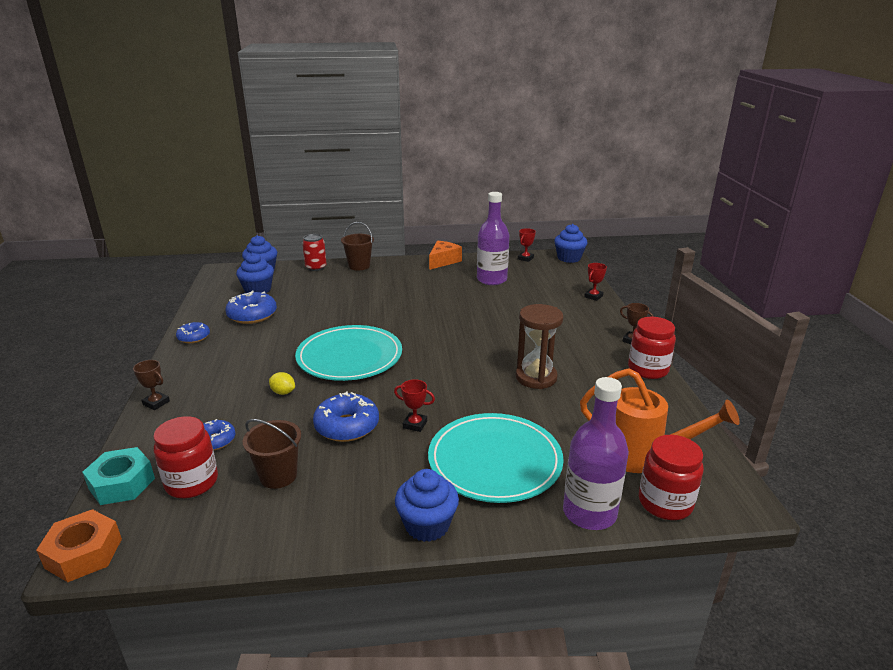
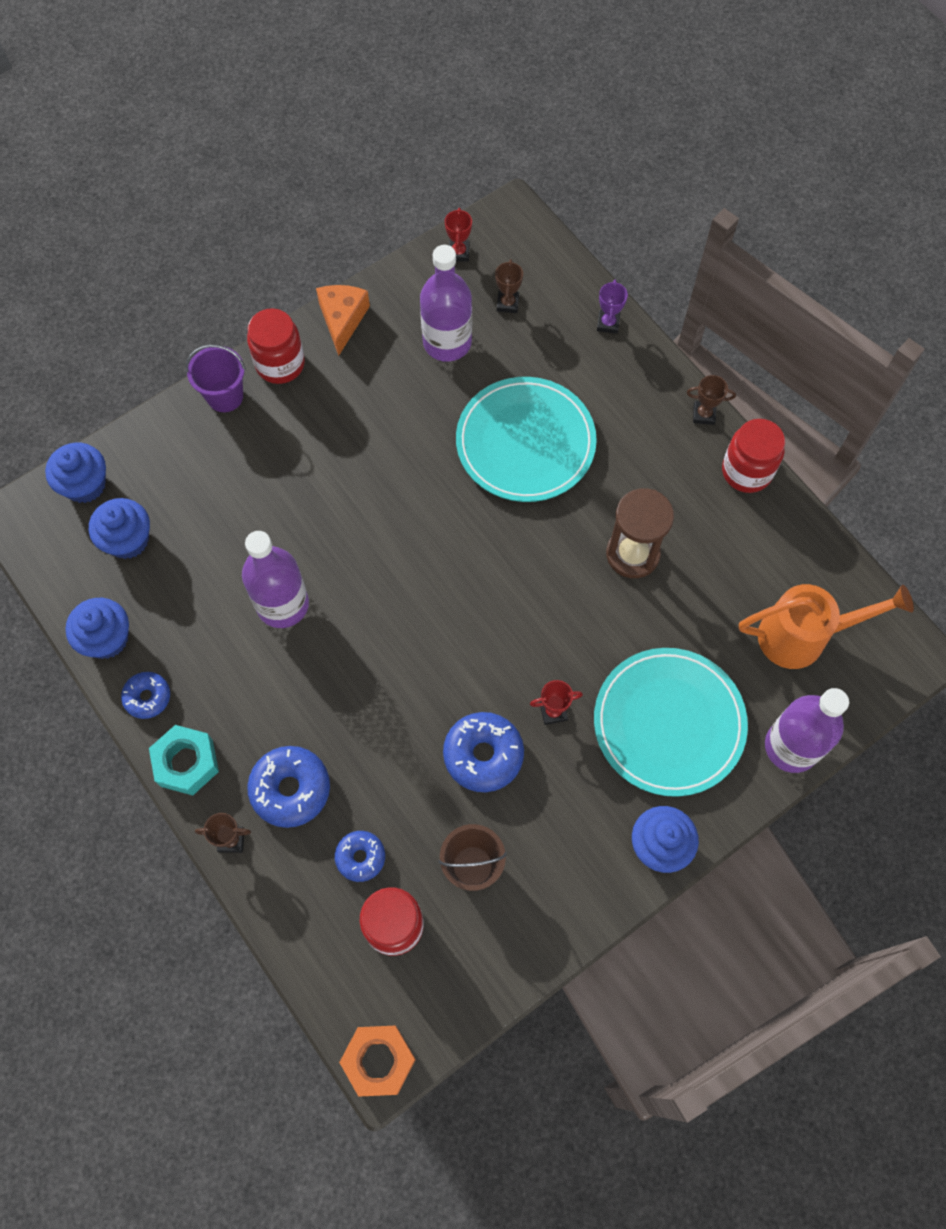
camera: 30 degrees left, 40 degrees up
(122, 483) = (323, 968): turquoise nut -> turquoise nut (186, 763)
(252, 315) = (180, 606): blue donut -> blue donut (290, 789)
(283, 392) = (364, 739): yellow lemon -> none
(303, 330) = (282, 604): none -> purple bottle
(316, 267) = (161, 433): red can -> none
(349, 357) = (388, 629): turquoise plate -> turquoise plate (525, 442)
(359, 266) = (225, 396): brown bucket -> purple bucket
(538, 277) = (507, 303): none -> brown trophy
(569, 258) = (520, 221): blue cupcake -> blue cupcake (107, 638)
(593, 296) = (608, 323): red trophy -> purple trophy
(665, 503) = (850, 695): red jar -> red jar (280, 364)

